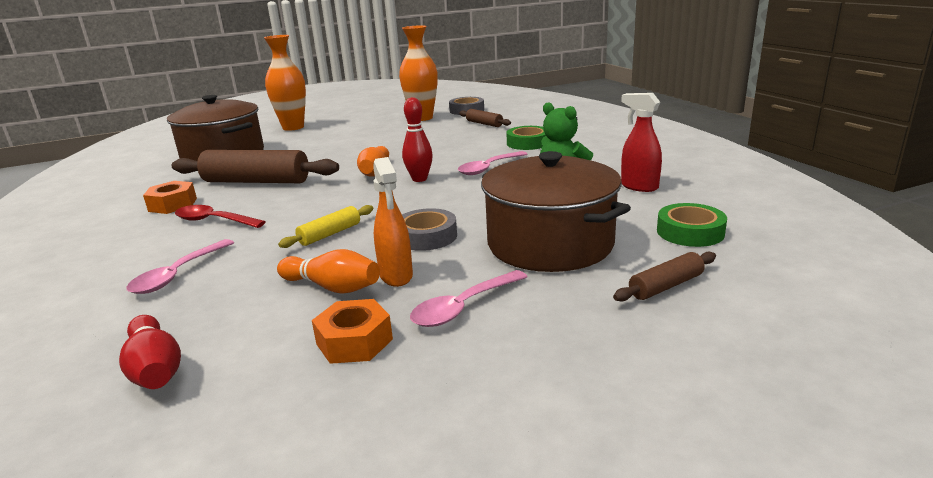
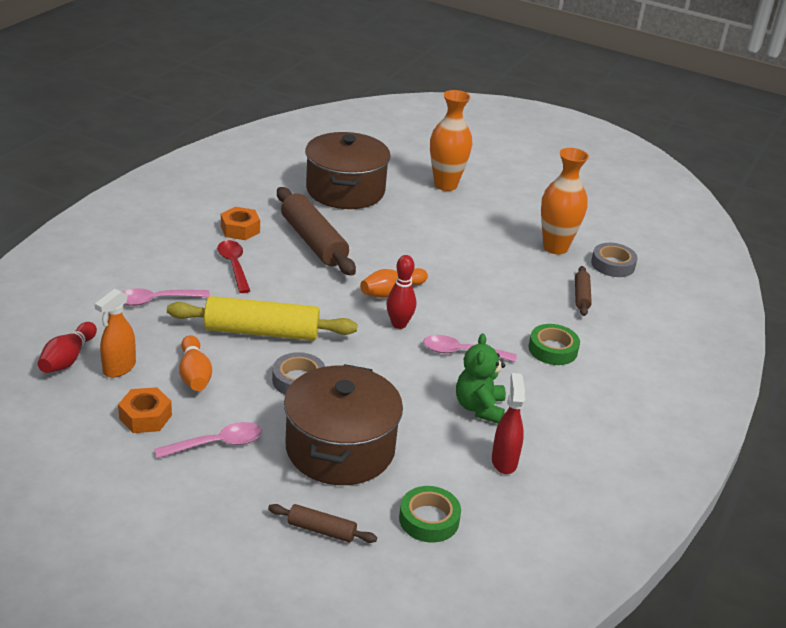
camera: 45 degrees right, 10 degrees up
(330, 234) = (262, 332): yellow rolling pin -> yellow rolling pin, size x2.03
(396, 276) = (230, 395): orange spray bottle -> orange spray bottle (119, 368)
(463, 307) = (216, 444): pink spoon -> pink spoon turned 150 degrees clockwise

